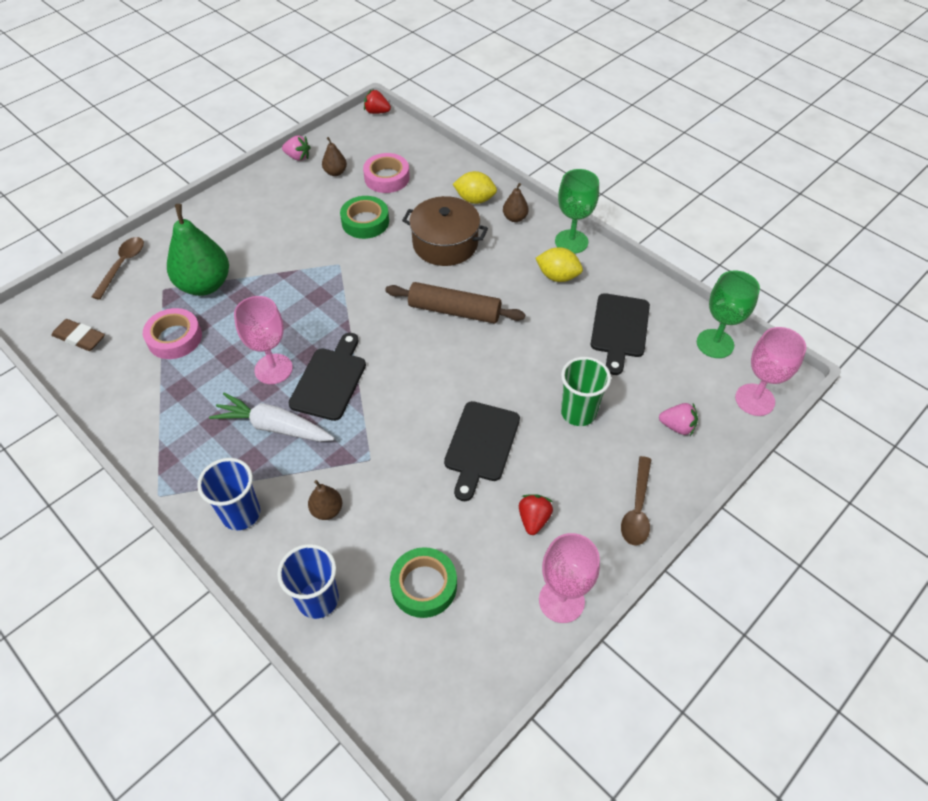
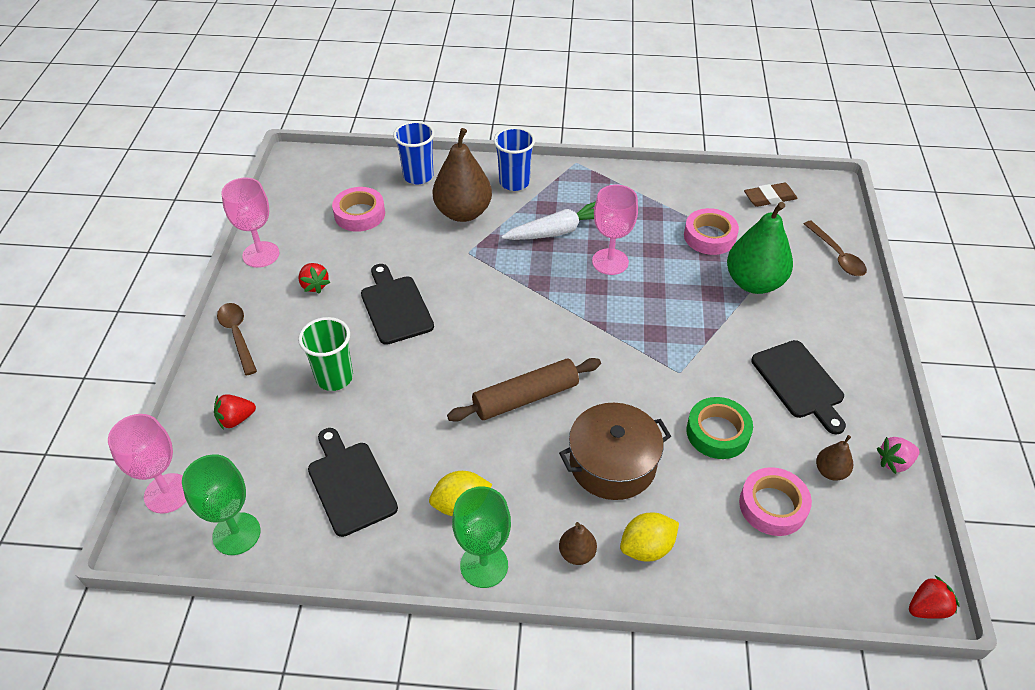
camera: 140 degrees right, 5 degrees down
(327, 510) = (463, 212): brown pear -> brown pear, size x2.13
(330, 380) = (559, 280): black cutting board -> black cutting board (799, 383)
(424, 585) = (359, 214): green tape -> pink tape
(677, 426) = (236, 419): pink strawberry -> red strawberry

